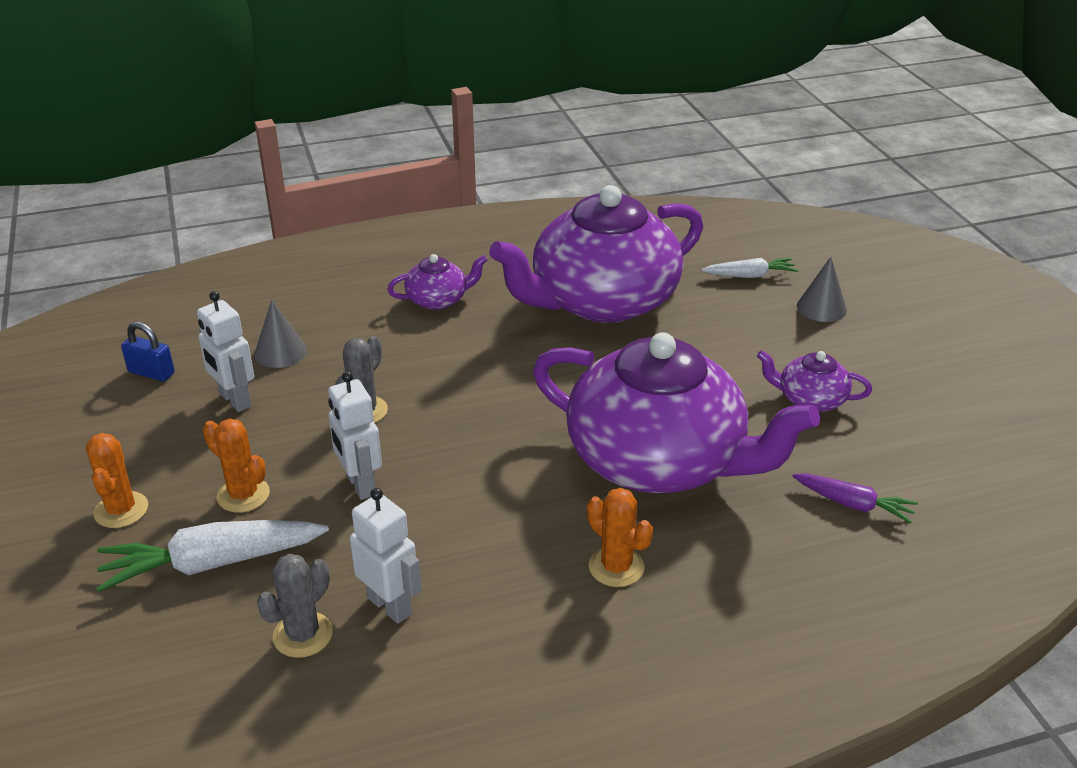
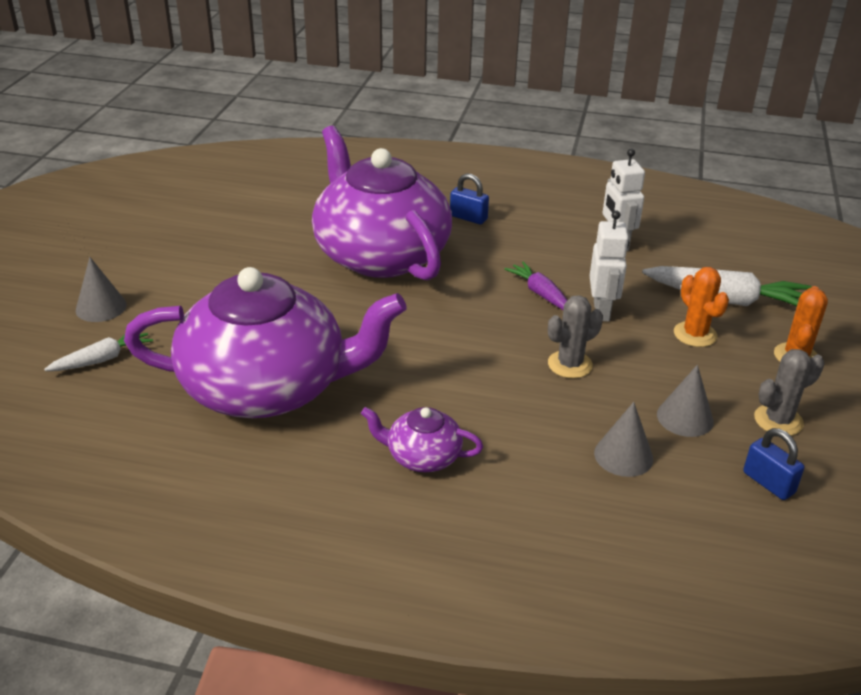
camera: 150 degrees left, 0 degrees up
(234, 400) = (685, 417): white robot -> grey cone
(303, 635) = (675, 248): grey cactus -> grey cactus (778, 420)
(616, 567) = (468, 218): orange cactus -> blue padlock
(750, 276) = (102, 359): white carrot -> white carrot turned 120 degrees clockwise
(810, 399) = (228, 252): purple teapot -> none
(853, 504) = (297, 198): purple carrot -> purple carrot (540, 294)

